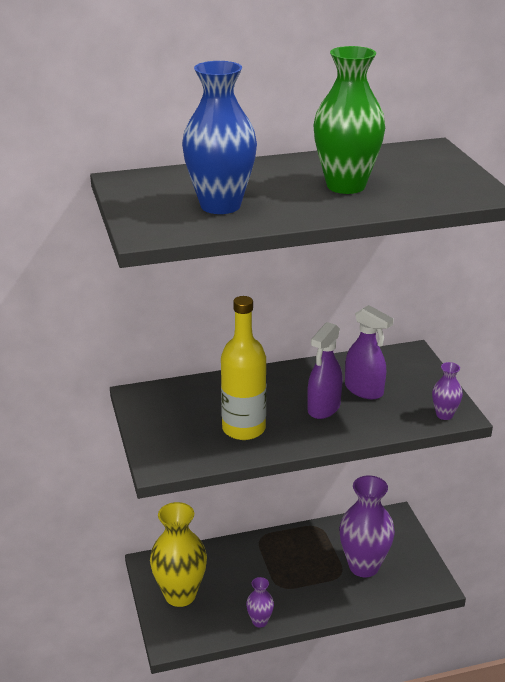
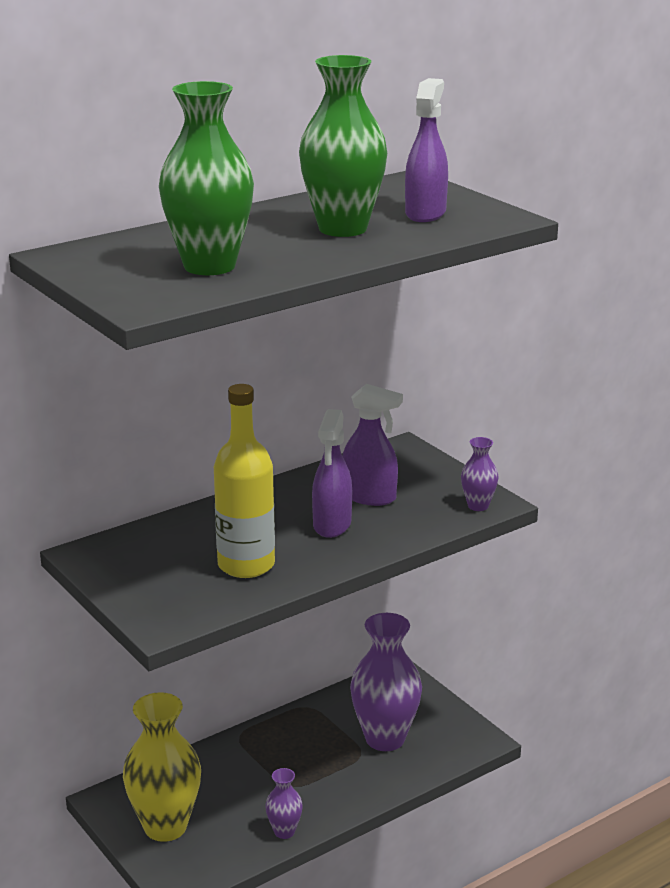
camera: 20 degrees left, 5 degrees down
(220, 205) = (209, 266): blue vase -> green vase
(422, 181) = (425, 213): none -> purple spray bottle

